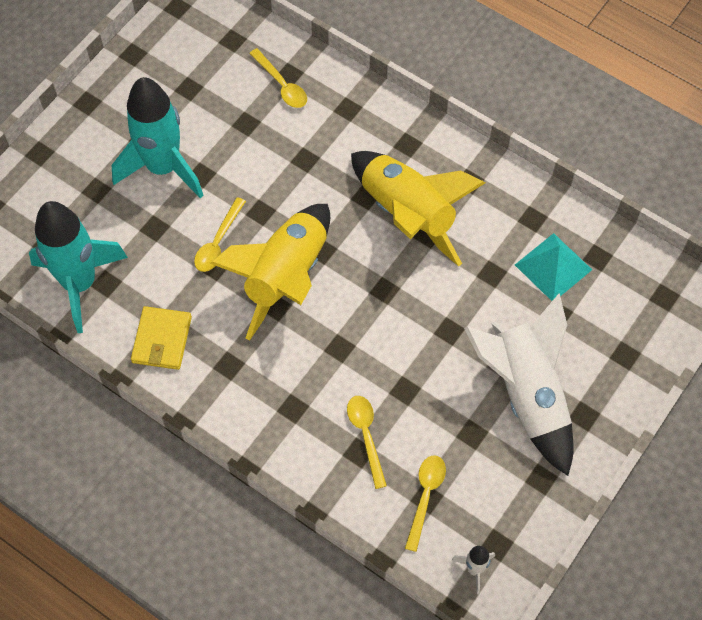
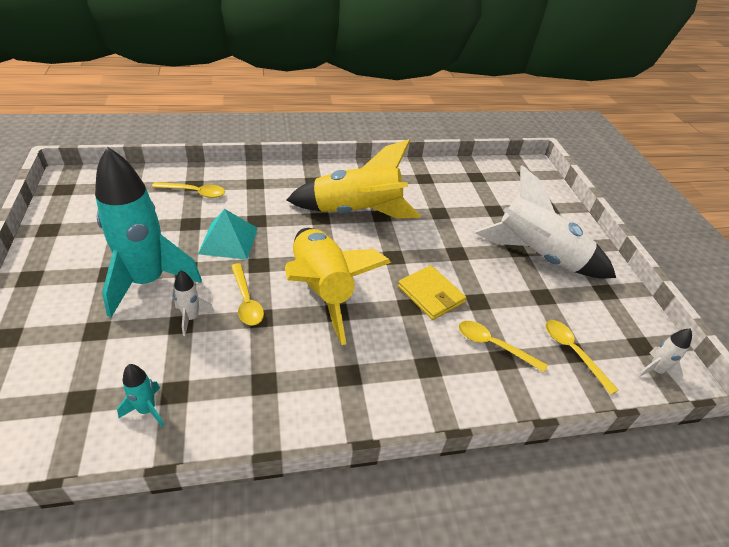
camera: 50 degrees left, 20 degrees down
(80, 283) = (147, 410): turquoise rocket -> turquoise rocket, size x0.41
(162, 340) = (273, 397): yellow wallet -> yellow wallet (430, 294)
(166, 228) = (191, 318): none -> white rocket
(553, 267) = (463, 192): turquoise pyramid -> turquoise pyramid (228, 240)

